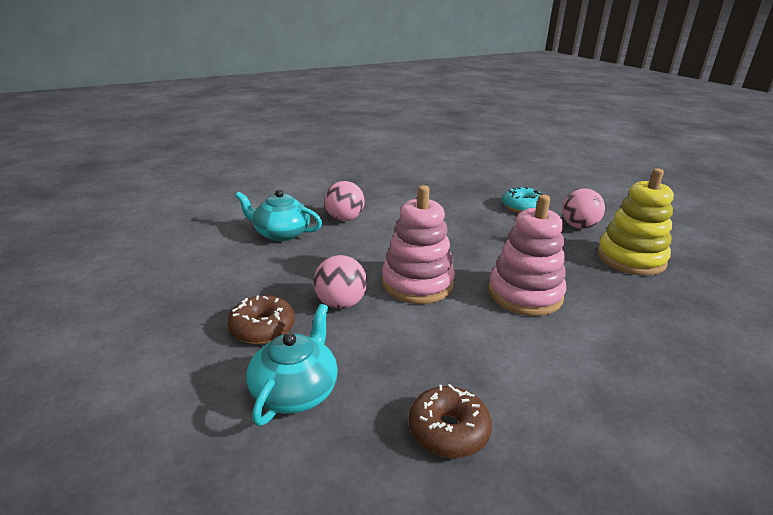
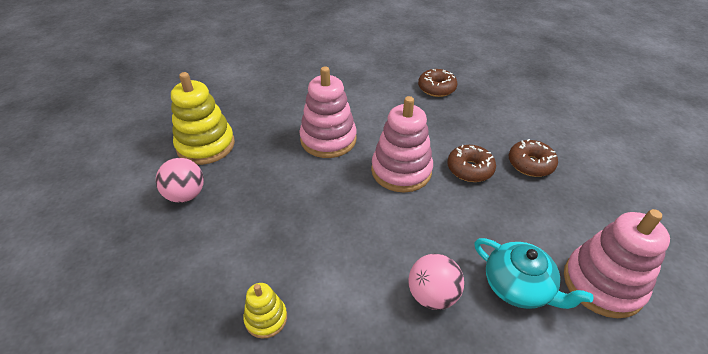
camera: 155 degrees left, 15 degrees up
(210, 247) = (602, 283): none -> pink stacking toy
(295, 390) = (508, 121): turquoise teapot -> none
(340, 303) = (469, 169): pink ball -> brown donut
(441, 194) = (266, 318): none -> yellow stacking toy
(522, 207) = (196, 248): turquoise donut -> none

